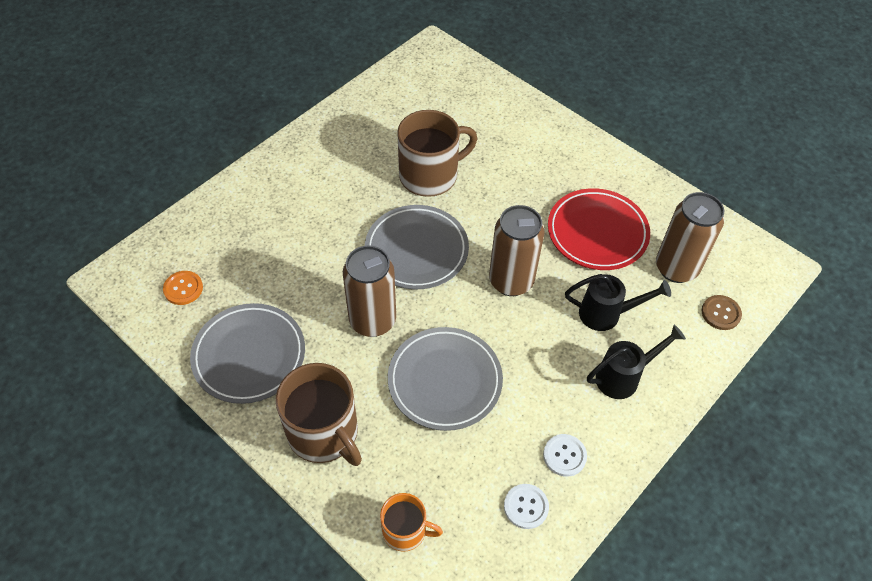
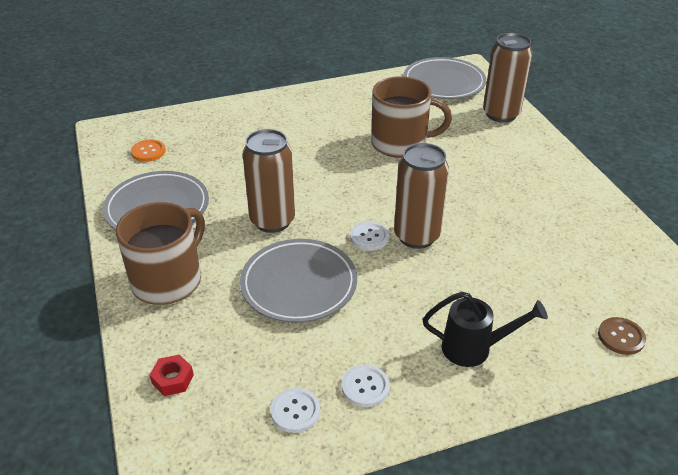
camera: 30 degrees right, 15 degrees down
(324, 433) = (168, 280): brown mug -> brown mug turned 135 degrees counterclockwise
(405, 530) = (172, 379): orange mug -> red nut
(416, 250) = (348, 187): grey plate -> grey plate (444, 83)
(472, 300) = (369, 237): none -> white button
(597, 232) = (528, 229): red plate -> none
(606, 314) = (493, 293): black watering can -> none
(676, 268) = (594, 283): brown can -> brown can (501, 114)

